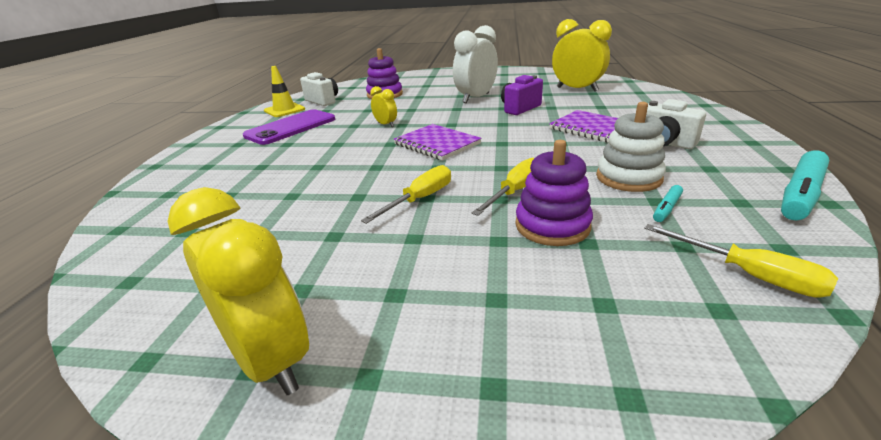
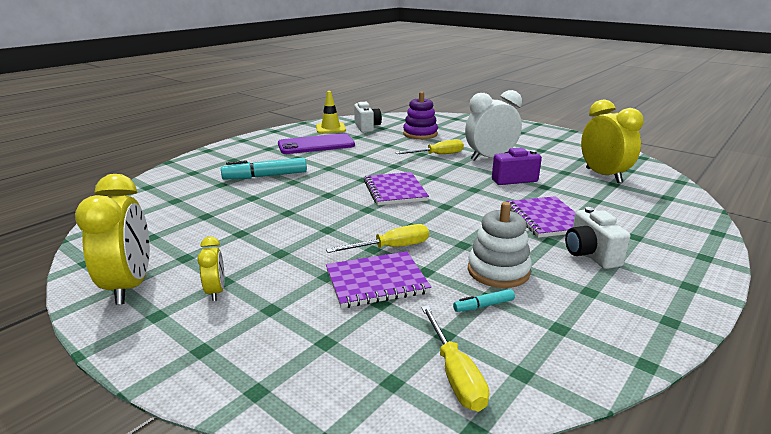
camera: 30 degrees right, 5 degrees down
(386, 125) = (382, 162): yellow clock -> yellow clock (216, 292)
(420, 199) = (321, 229): yellow screwdriver -> yellow screwdriver (438, 155)
(552, 225) = (376, 281): purple stacking toy -> purple notebook
(800, 195) = (631, 346): turquoise marker -> turquoise marker (265, 176)

